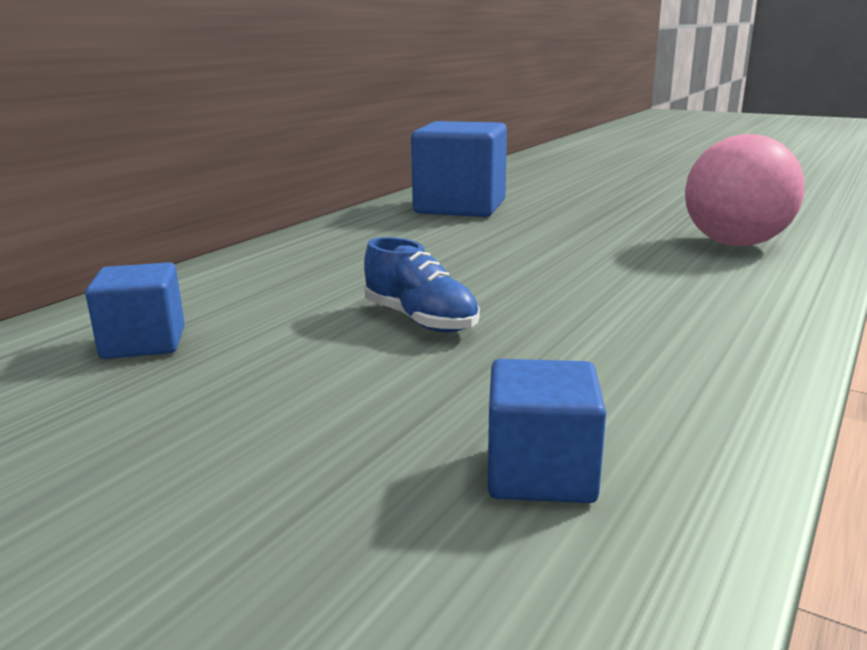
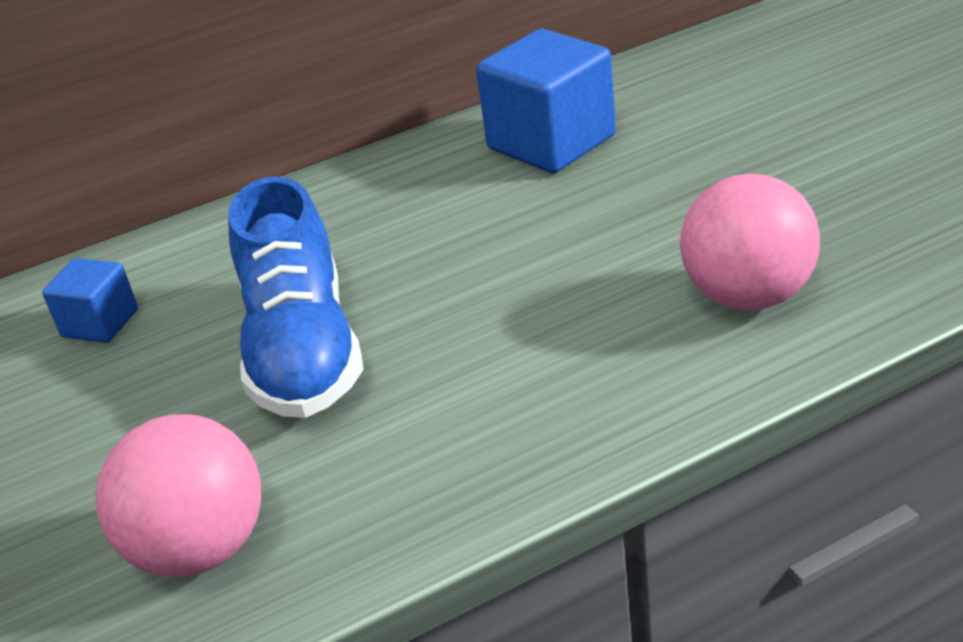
camera: 35 degrees right, 15 degrees up
(420, 320) = (303, 350): blue shoe -> blue shoe, size x1.98
(540, 473) = (201, 549): blue cube -> pink ball

